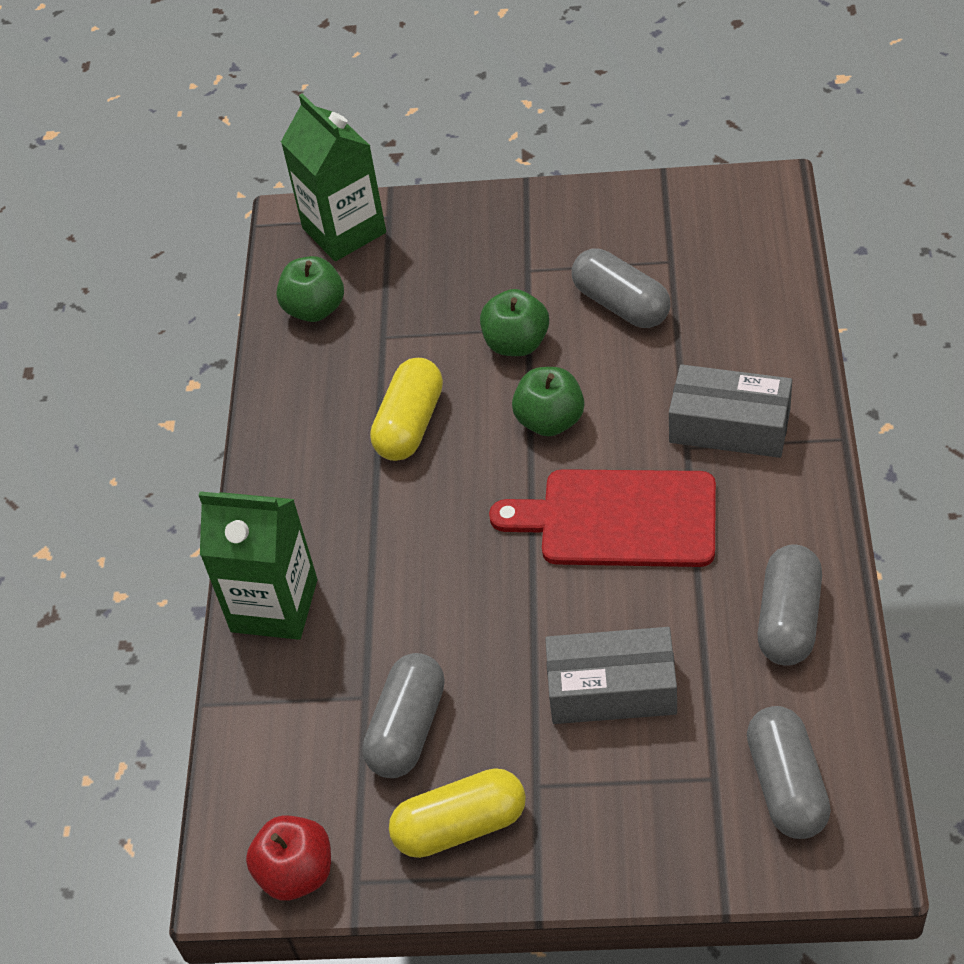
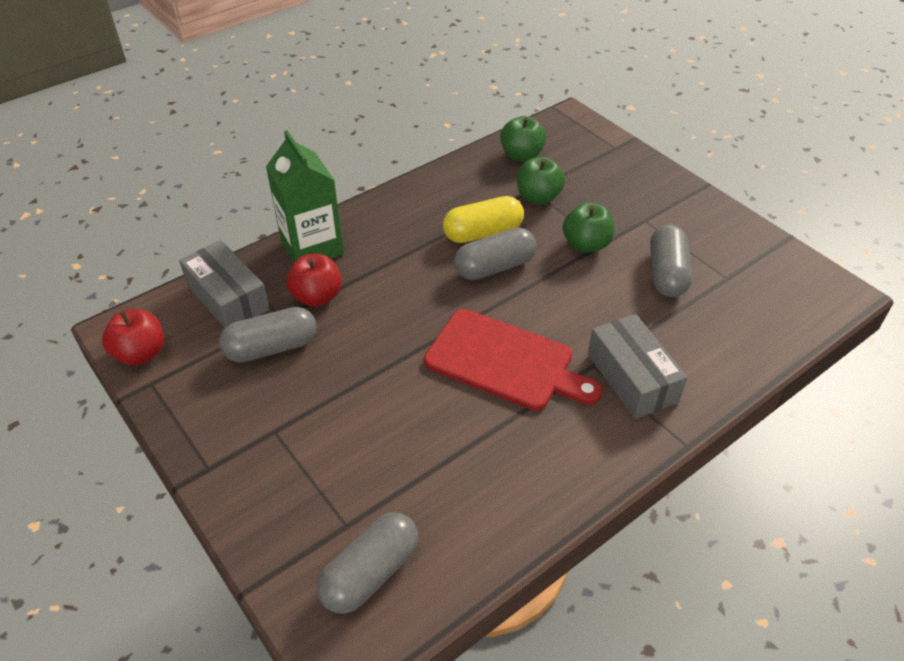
camera: 45 degrees right, 5 degrees down
(344, 230) = (585, 137): green carton -> none
(364, 642) = (317, 296): none -> red apple
(460, 826) = (219, 410): yellow capsule -> none
(550, 420) = (546, 289): green apple -> green apple (538, 197)
(612, 689) = (374, 430): grey box -> grey box (228, 297)
(619, 519) = (505, 362): red cutting board -> red cutting board turned 150 degrees clockwise
(789, 619) = (508, 497): grey capsule -> grey capsule (495, 267)

